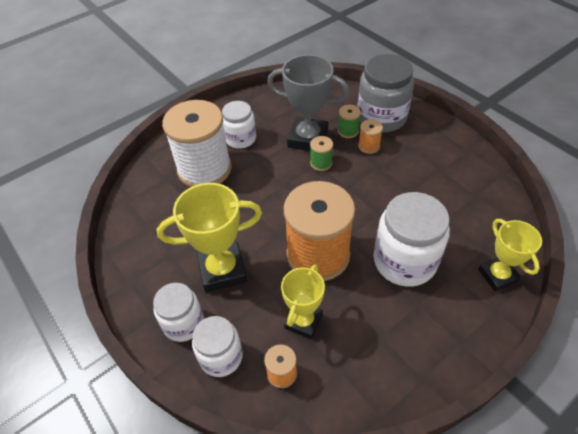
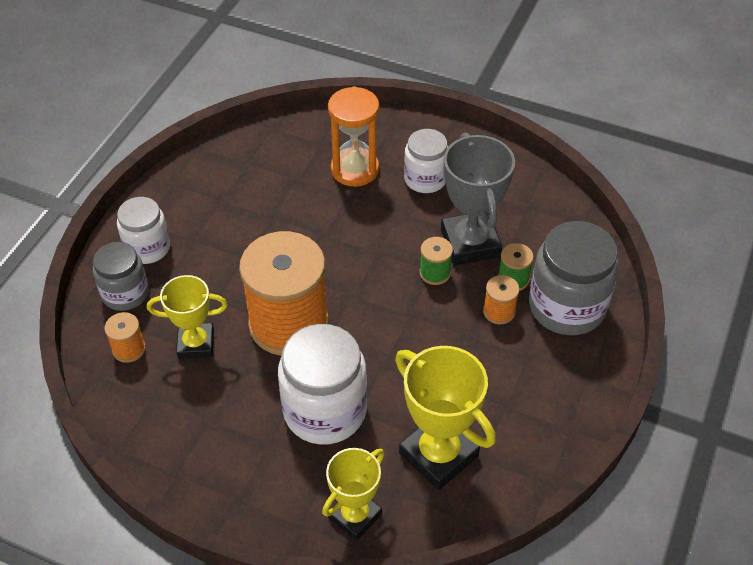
camera: 60 degrees right, 0 degrees up
(204, 169) = (355, 169): white spool -> orange hourglass
(221, 356) = (125, 293): white jar -> grey jar
(222, 270) = (224, 249): yellow trophy -> yellow trophy (438, 454)

